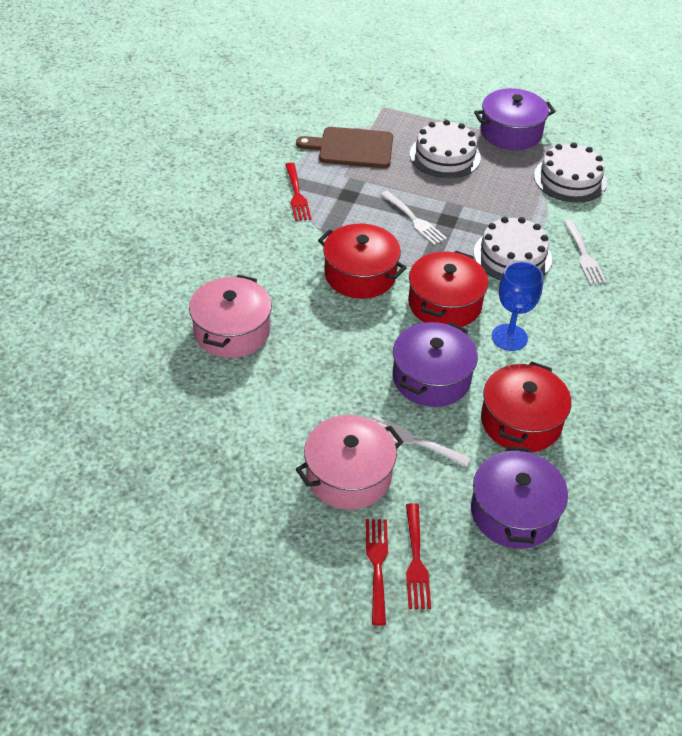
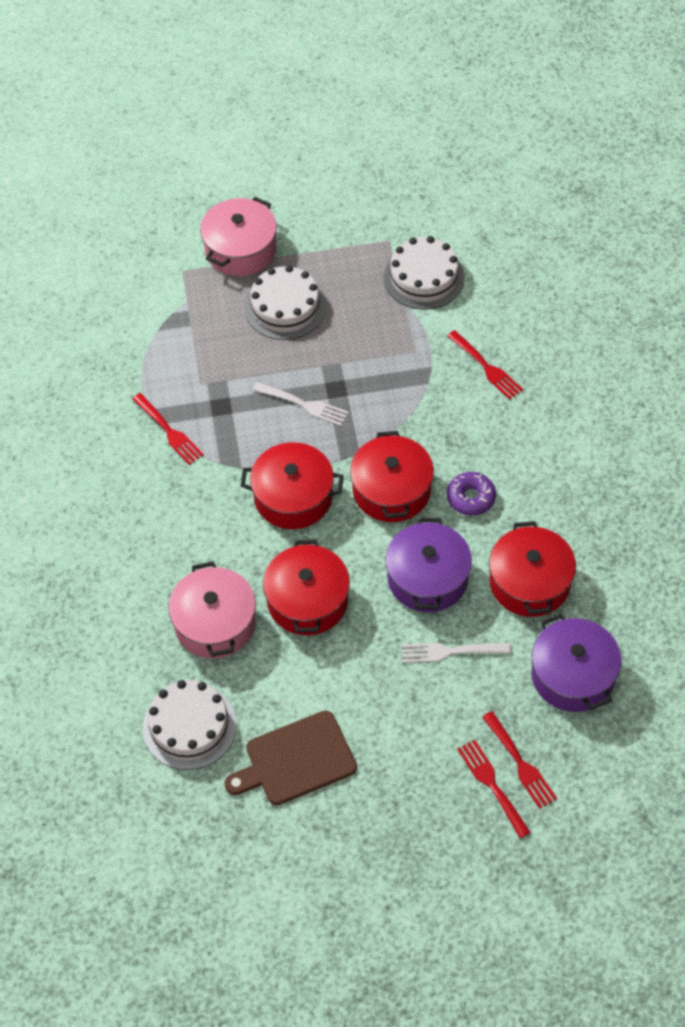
camera: 25 degrees left, 10 degrees up
(318, 349) = (307, 601): none -> red pot
(348, 475) = (417, 715): pink pot -> pink pot (240, 249)
(352, 148) = (185, 343): brown cutting board -> brown cutting board (296, 760)
(509, 337) = (471, 498): blue goblet -> purple donut
(511, 132) = (333, 243): purple pot -> none
(512, 256) = (422, 401): white cake -> white cake (189, 726)
(583, 255) = (486, 367): white fork -> red fork

